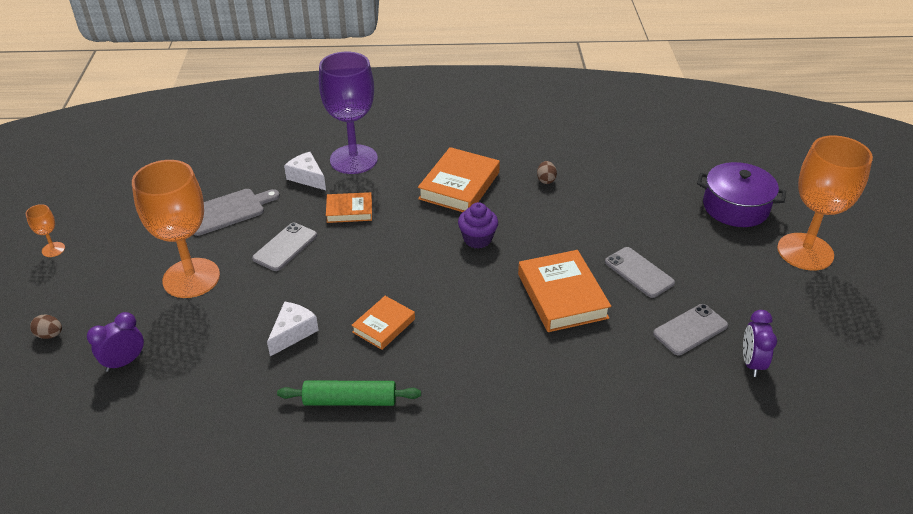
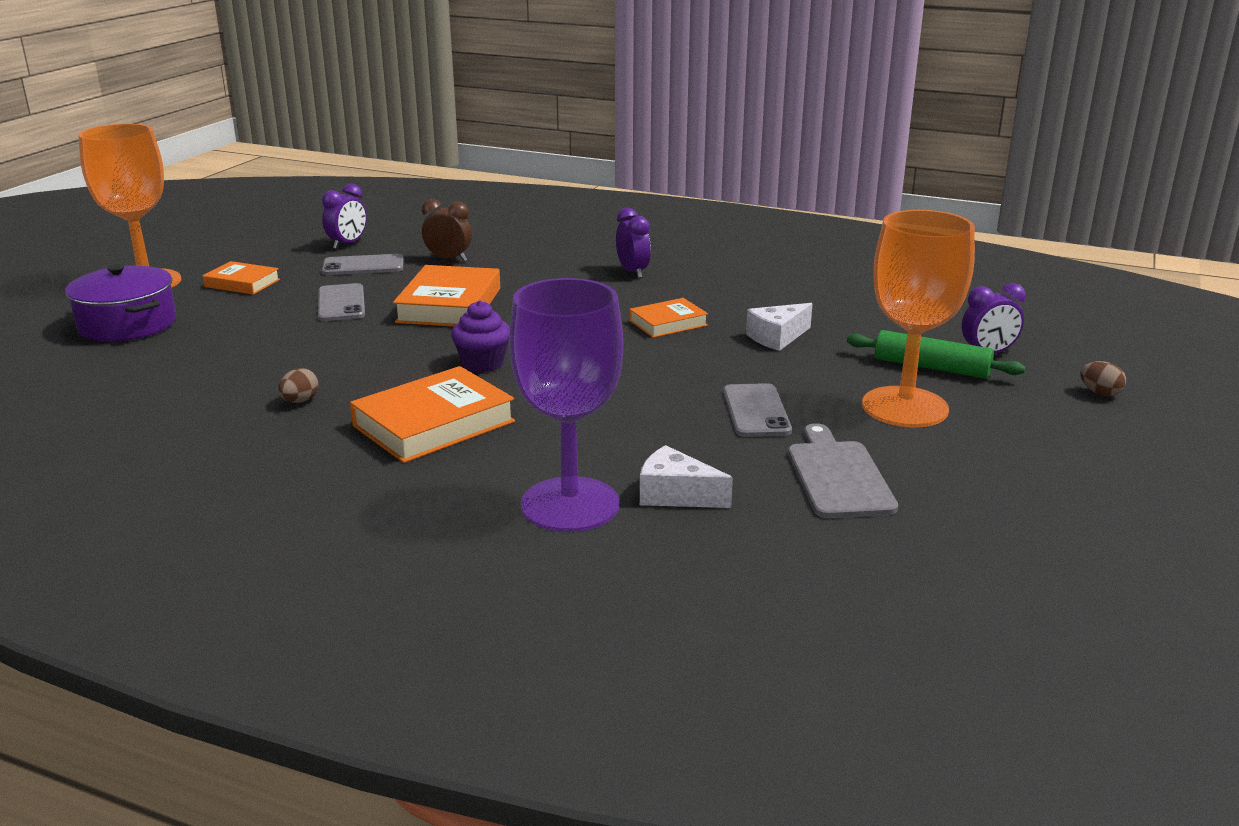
camera: 155 degrees left, 15 degrees down
(53, 249) = (1151, 488): orange goblet -> none
(227, 211) = (838, 476): grey cutting board -> grey cutting board turned 90 degrees clockwise
(285, 247) = (756, 411): grey phone -> grey phone turned 60 degrees counterclockwise
(307, 177) = (675, 495): white cheese -> white cheese turned 135 degrees clockwise
(349, 210) = (633, 431): orange book -> orange book (242, 283)
(350, 401) = (736, 289): green rolling pin -> green rolling pin (931, 367)
(458, 401) = (632, 272): none -> purple clock
(636, 367) = (448, 259): none -> brown clock

